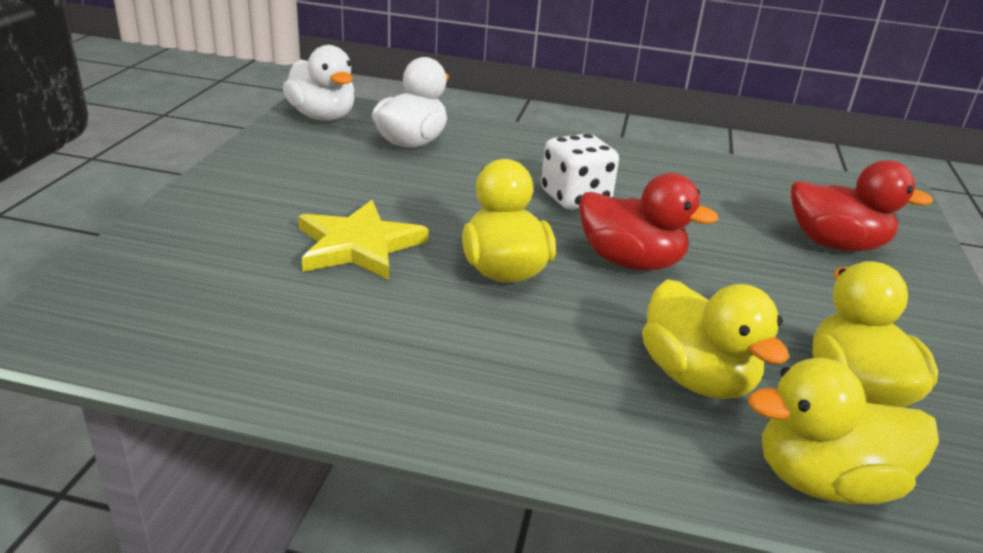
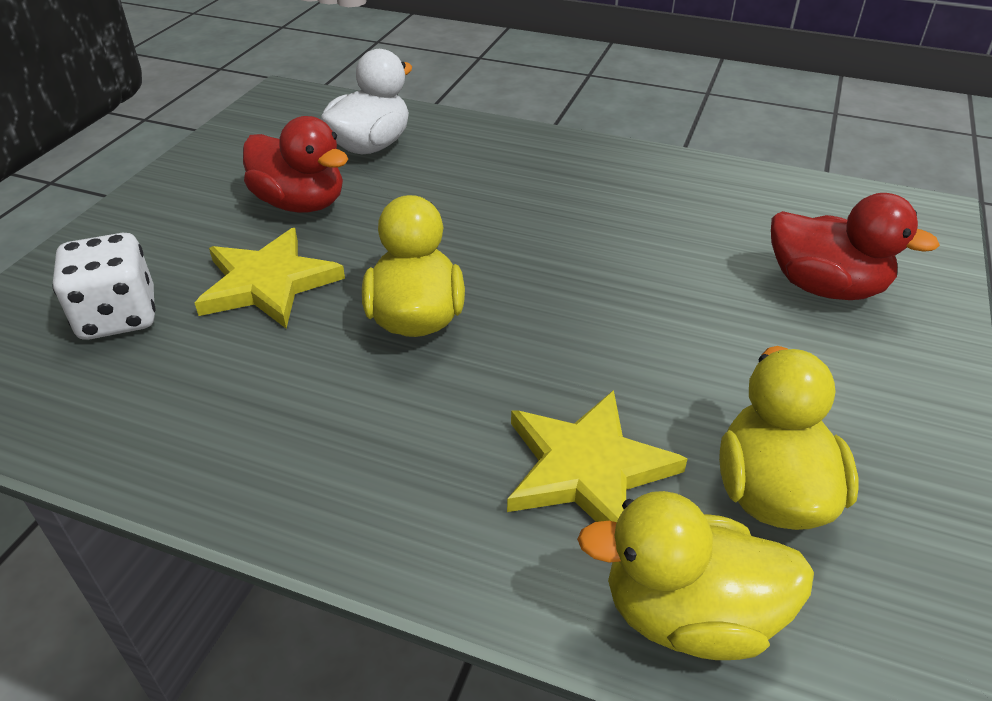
camera: 10 degrees right, 10 degrees up
(322, 117) = (284, 112): white duck -> none
(575, 198) = (531, 221): white dice -> white dice (118, 316)
(630, 262) = (565, 308): red duck -> red duck (301, 204)
(696, 378) = (587, 468): yellow duck -> yellow star

